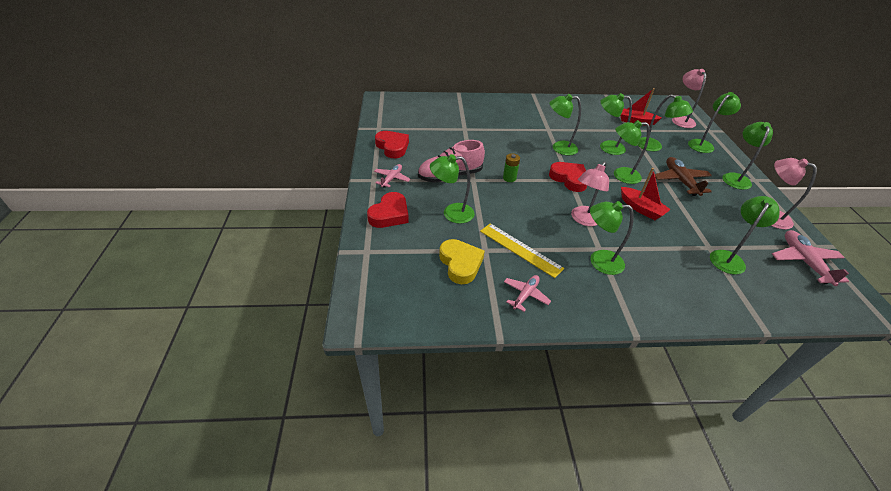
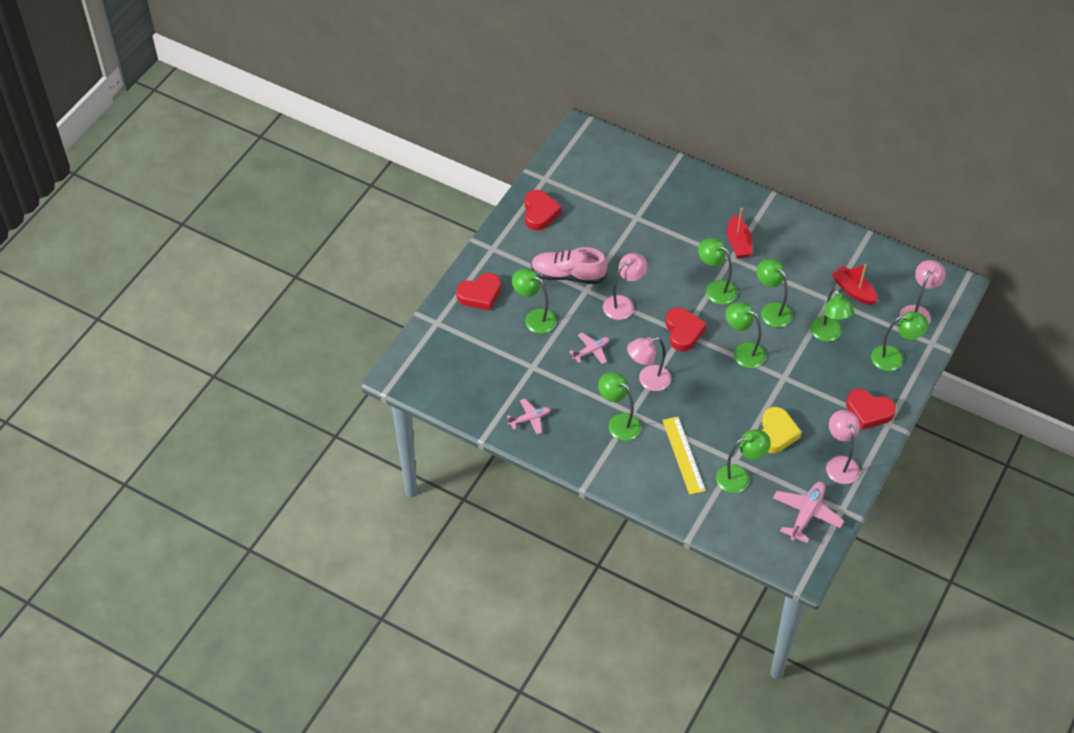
camera: 35 degrees right, 10 degrees up
(391, 179) = (510, 254): pink plane -> pink plane (591, 351)
(460, 264) = (502, 369): yellow heart -> yellow heart (776, 433)
(509, 178) = (623, 303): green battery -> pink lamp
(520, 249) = (562, 380): yellow ruler -> yellow ruler (683, 455)
(641, 209) = (718, 396): red boat -> red boat (738, 243)
(680, 181) = (800, 387): brown plane -> none
(735, 178) = (868, 411): green lamp -> red heart

